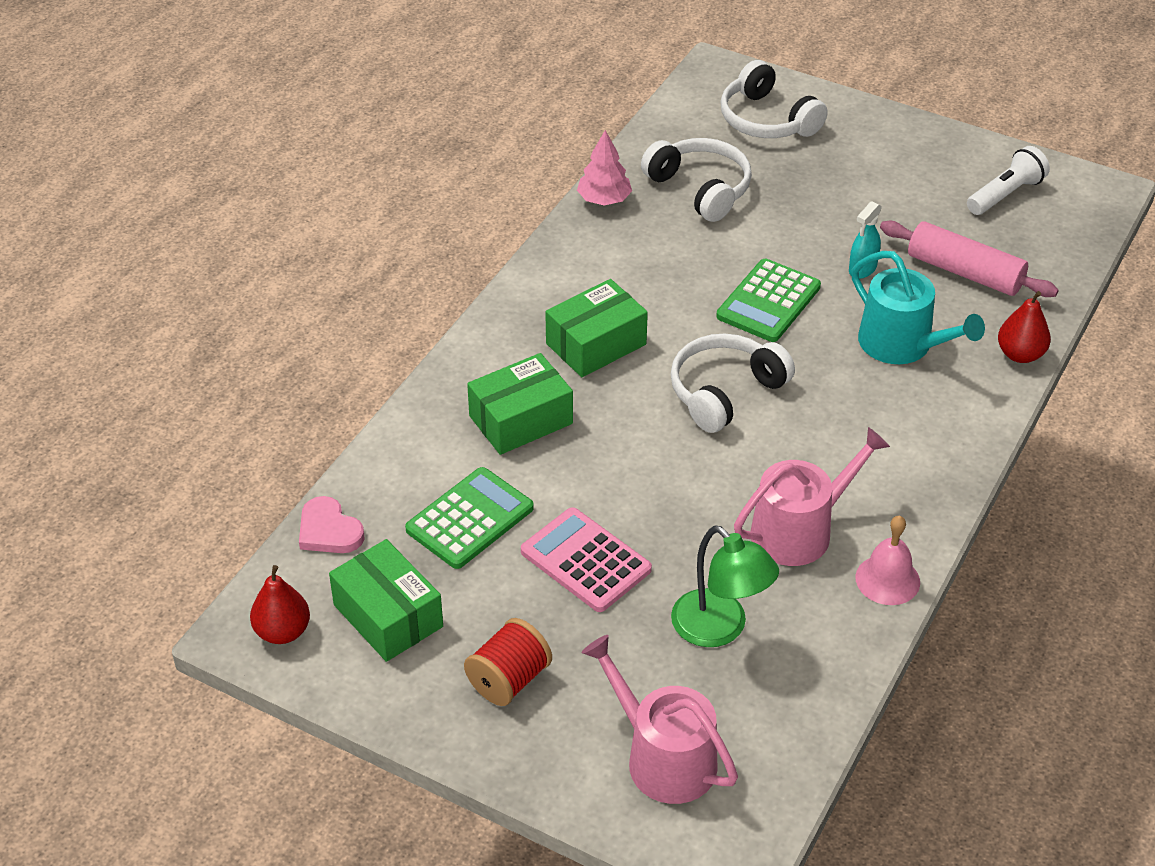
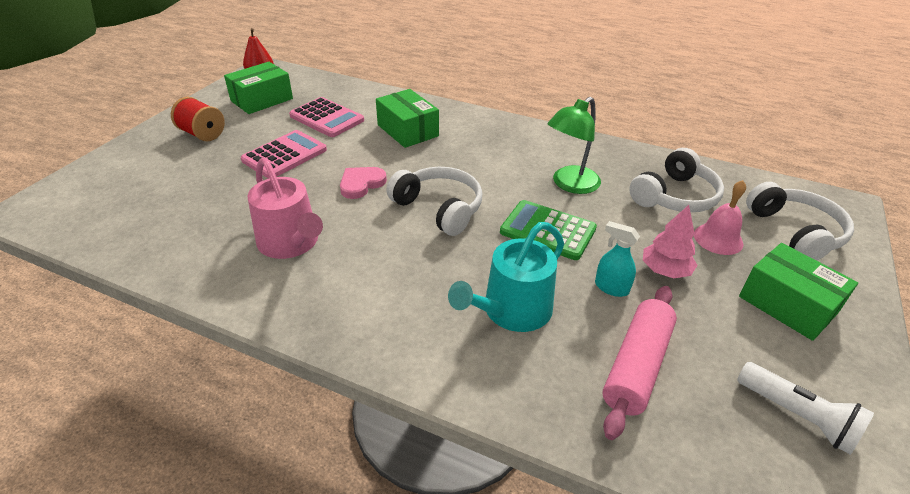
camera: 85 degrees right, 5 degrees down
(329, 530) = (325, 82): pink heart -> pink heart (361, 184)
(470, 519) = (327, 118): green calculator -> pink calculator
(596, 344) = (481, 154): green box -> green box (787, 304)
(604, 200) = (636, 154): pink tree -> pink tree (665, 270)
(662, 757) = (117, 184): pink watering can -> none
(720, 629) = (209, 206): green lamp -> green lamp (570, 185)
(767, 120) = (795, 232): white headphones -> white headphones turned 120 degrees clockwise
(887, 579) = (227, 289): pink bell -> pink bell (718, 239)
(1020, 354) = (515, 407): red pear -> none

